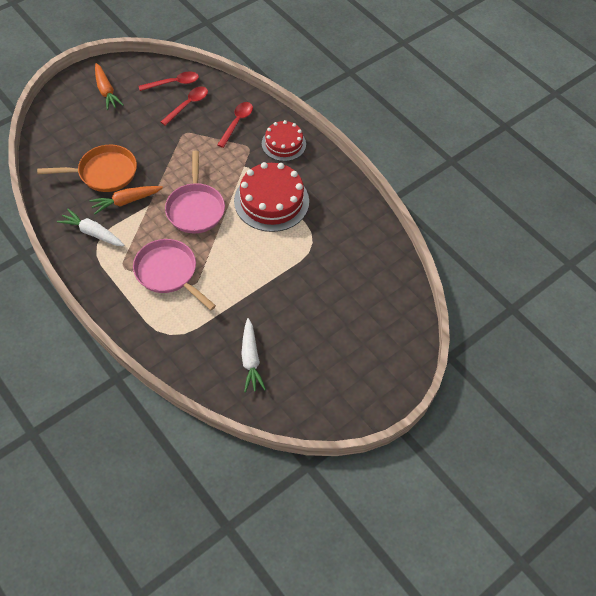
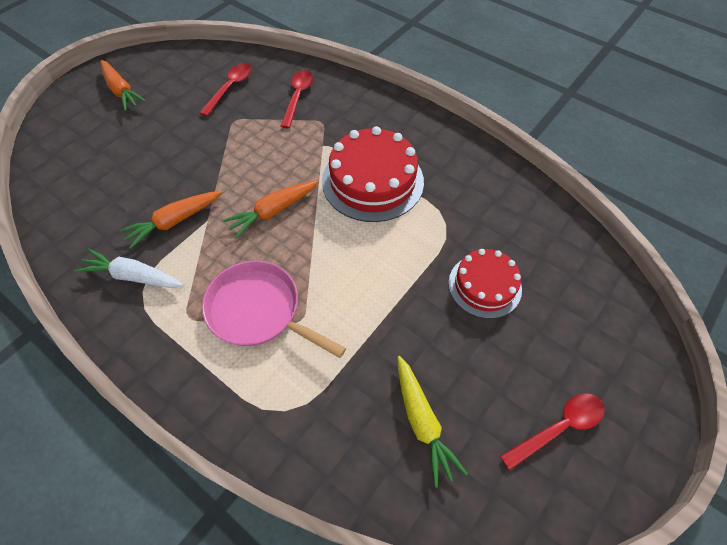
camera: 10 degrees left, 0 degrees up
(104, 173) = (135, 190): orange pan -> none
(174, 83) = (206, 67): red spoon -> red spoon (559, 427)
(195, 208) = (274, 211): pink pan -> orange carrot
(250, 359) = (422, 421): white carrot -> yellow carrot
(283, 144) = (364, 110): red cake -> red cake (484, 285)

